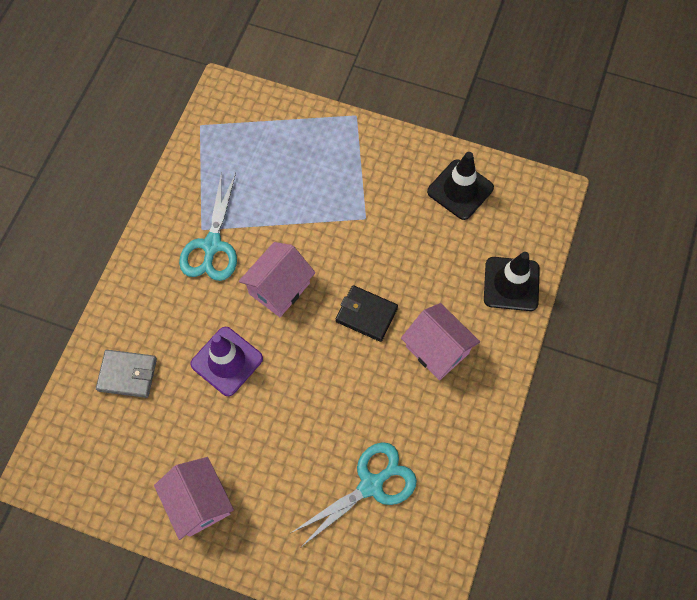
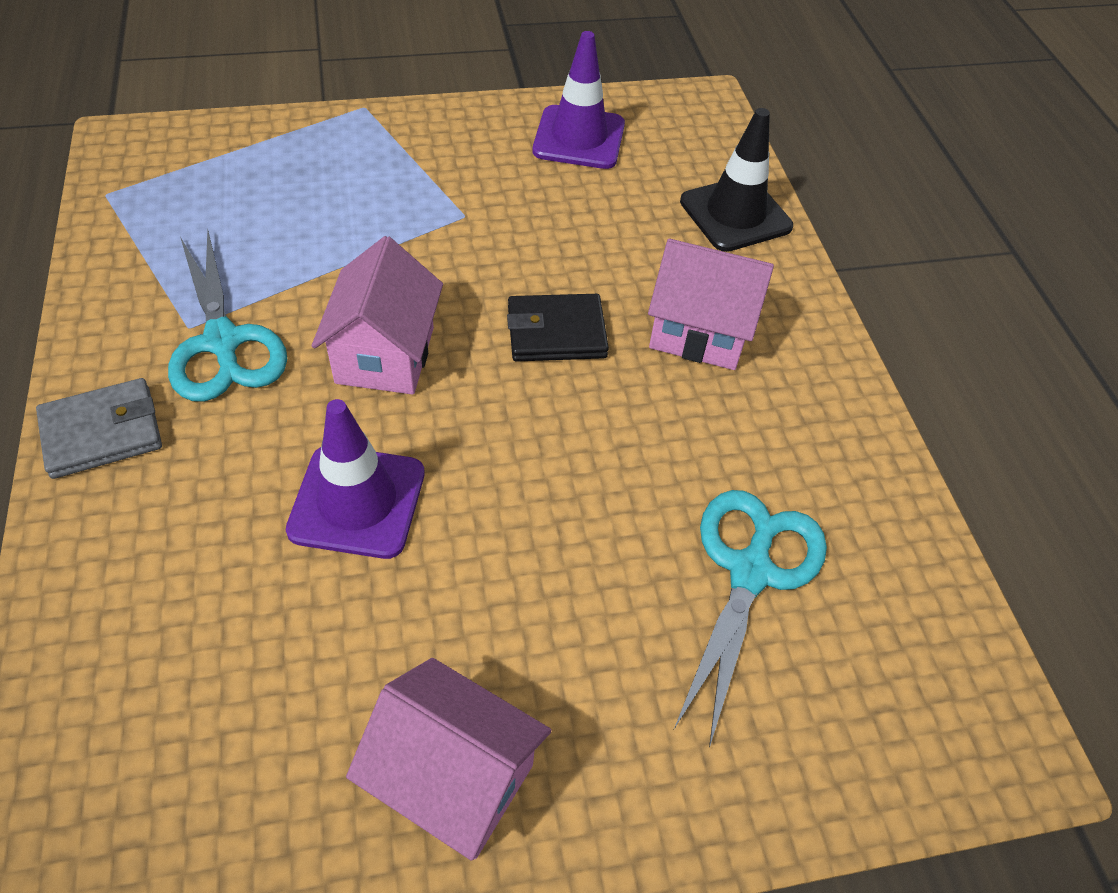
camera: 35 degrees left, 15 degrees down
(127, 374) = (160, 616): grey wallet -> grey wallet (102, 432)
(460, 190) = (579, 138): black traffic cone -> purple traffic cone

